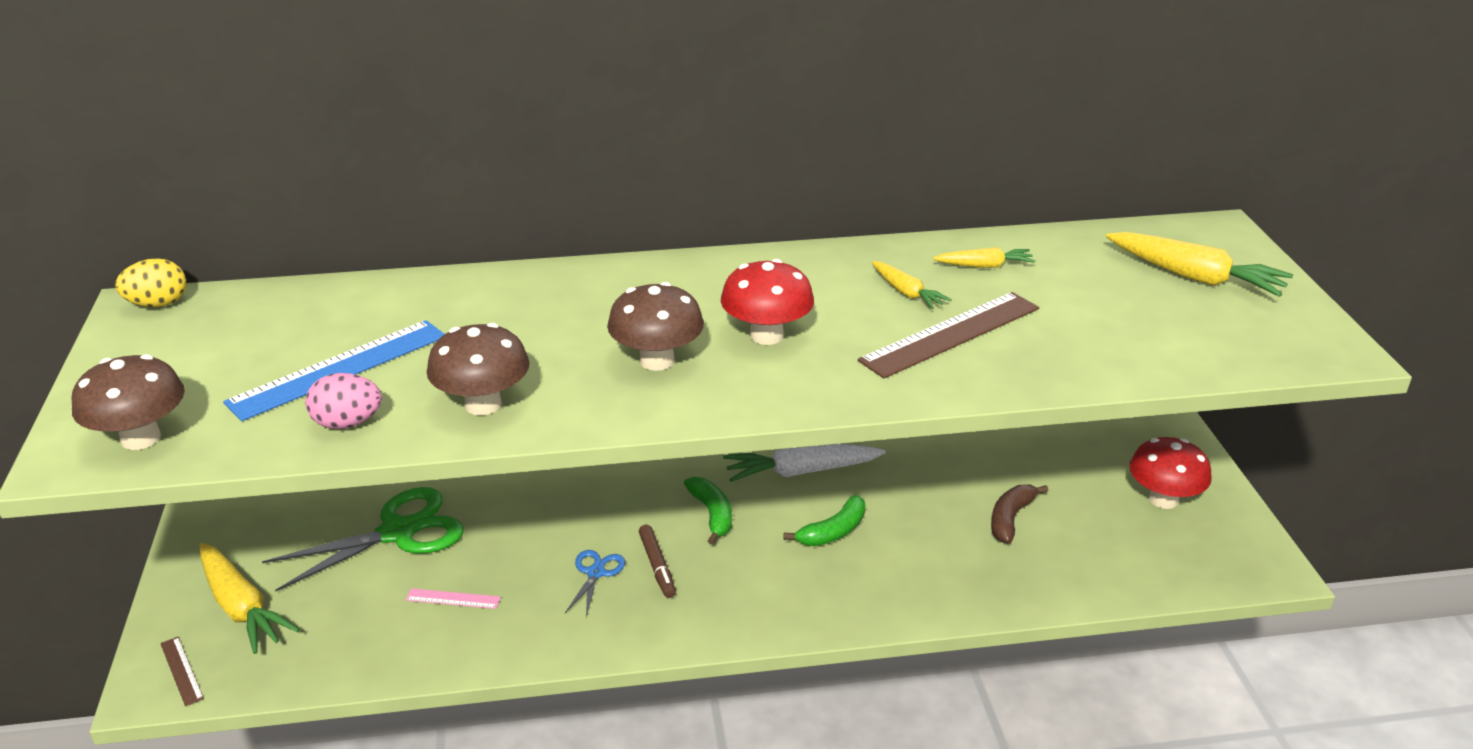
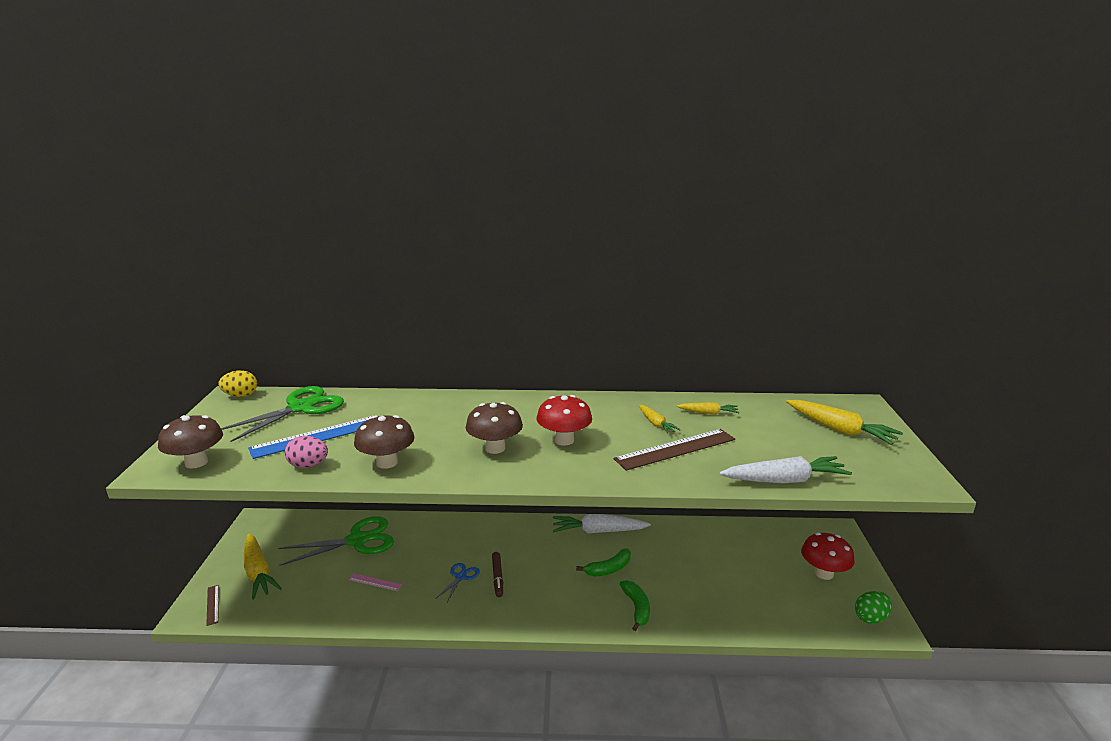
camera: 10 degrees right, 10 degrees down
(282, 318) = (300, 408): none -> green scissors
(712, 514) = (539, 550): green banana -> green banana (636, 608)
(1010, 518) = (721, 574): brown banana -> none
(1132, 370) = (785, 480): none -> white carrot
(1242, 559) = (871, 618): none -> green egg

